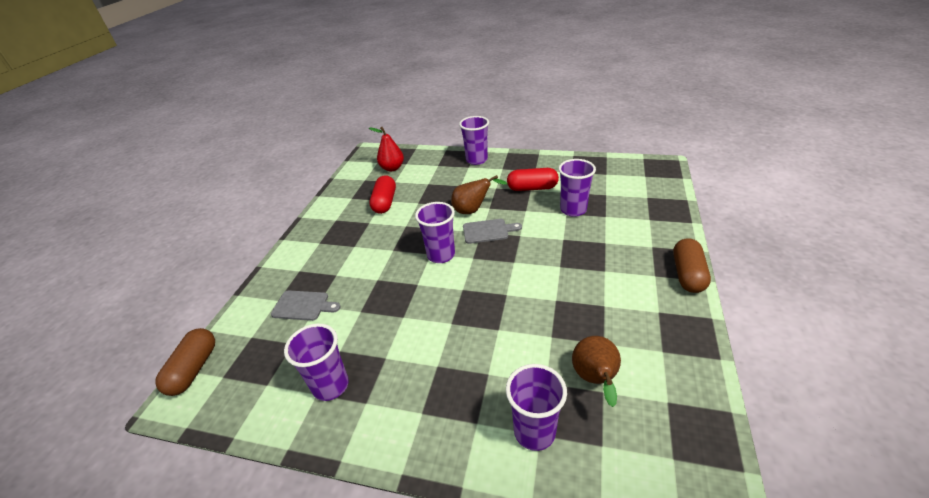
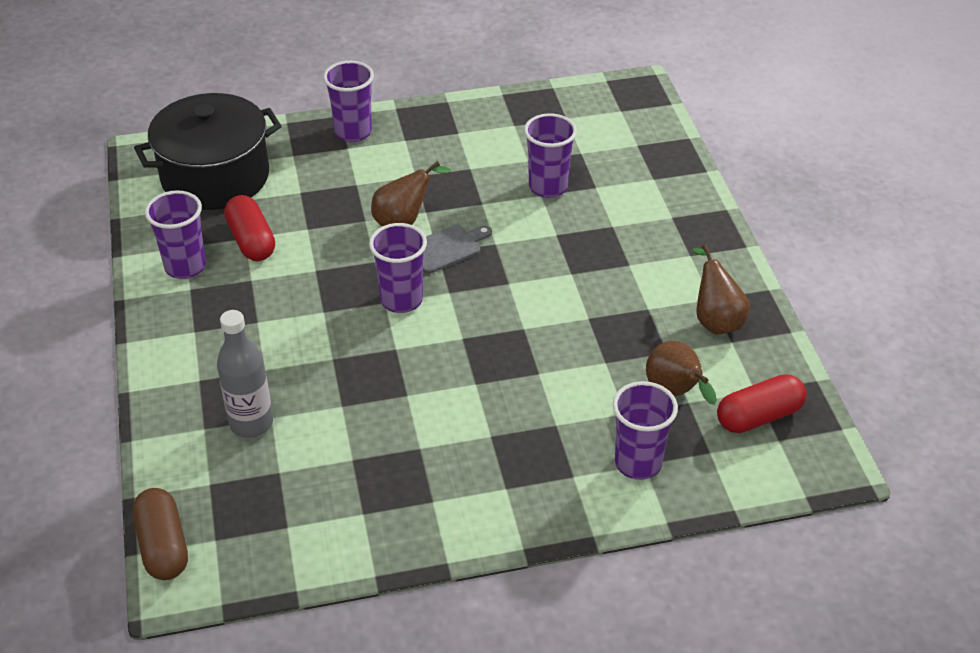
camera: 30 degrees left, 5 degrees up
(303, 306) = (251, 423): grey cutting board -> grey bottle
(330, 386) = (374, 499): purple cup -> purple cup (185, 267)
(392, 168) = (215, 177): red pear -> black pot
(532, 188) = (471, 165): red capsule -> red capsule (759, 416)
(655, 329) = (715, 320): none -> brown pear
(687, 274) = (726, 244): brown capsule -> none

